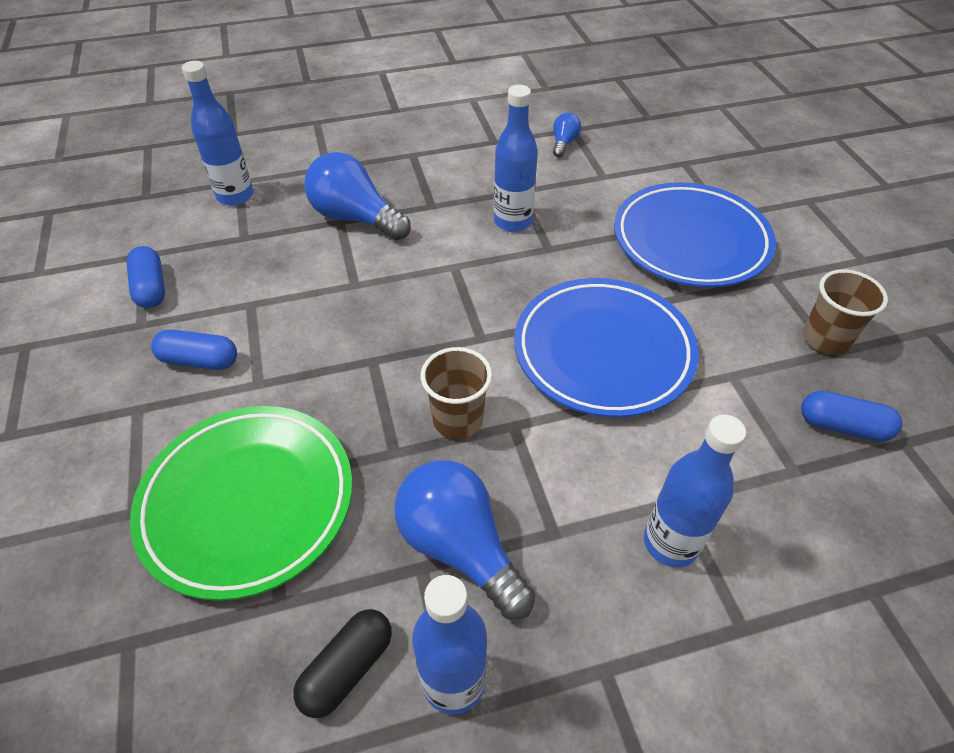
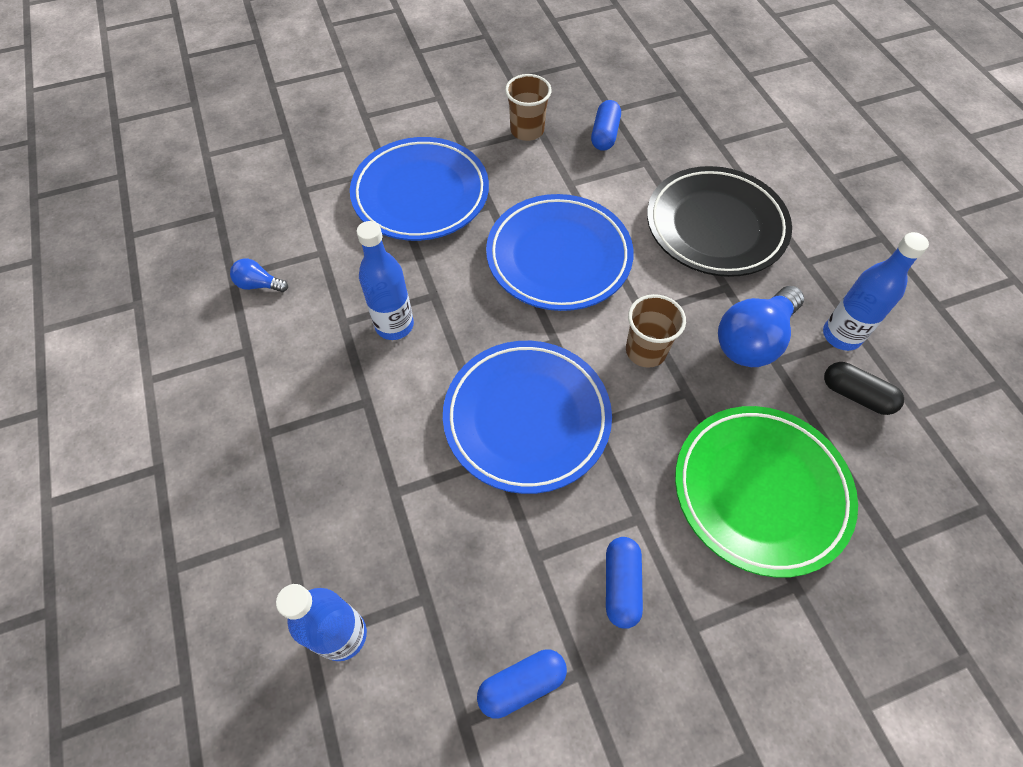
camera: 95 degrees left, 10 degrees up
(355, 218) = (388, 476): blue light bulb -> none
(390, 308) = (526, 418): none -> blue plate
(670, 543) = (715, 226): blue bottle -> black plate

